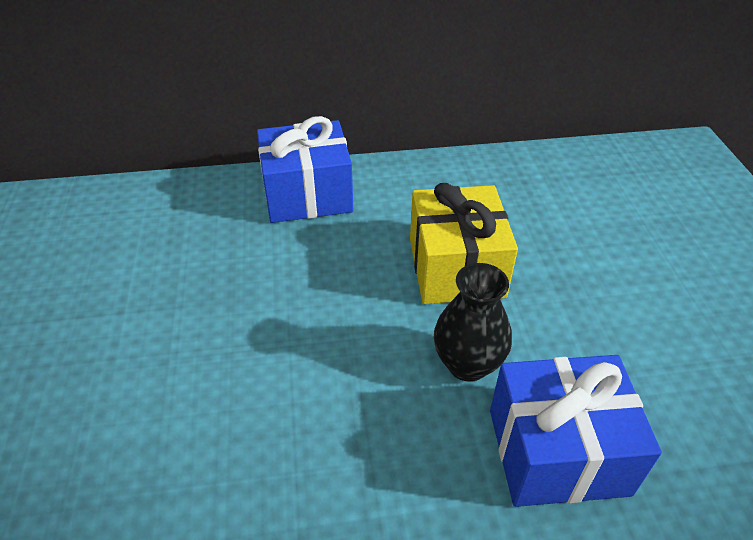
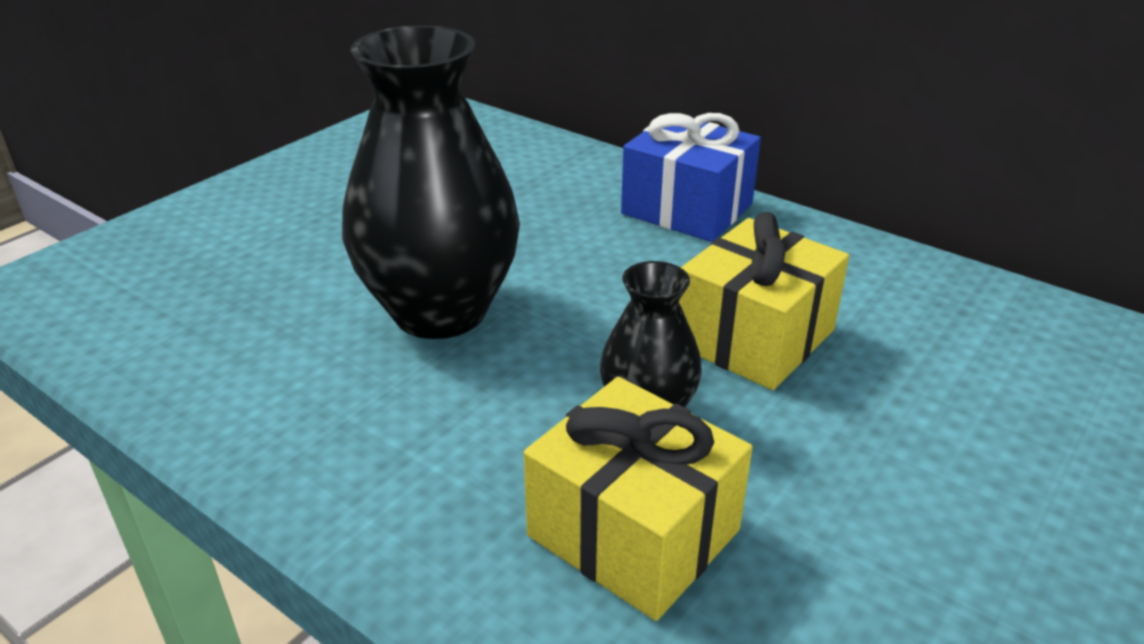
camera: 45 degrees right, 10 degrees down
(248, 387) = (440, 311): none -> black vase
(557, 451) = (633, 533): blue gift -> yellow gift

